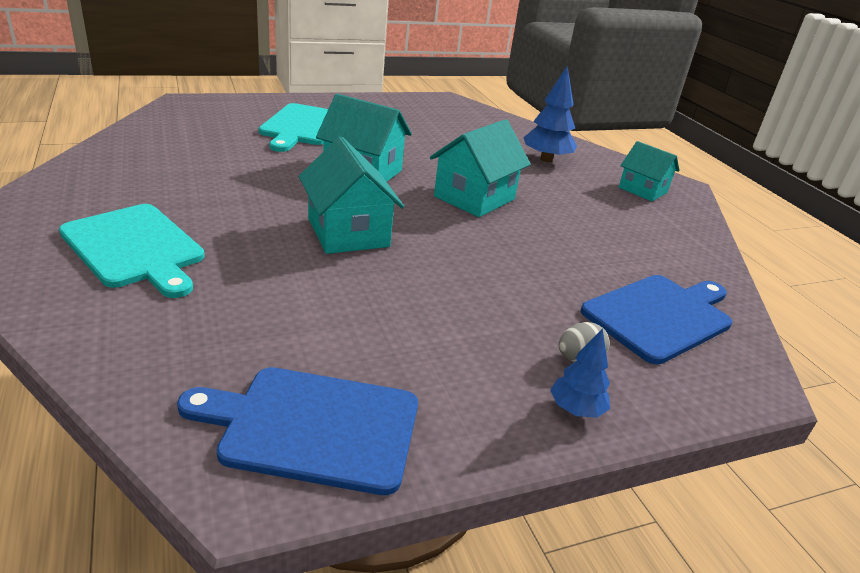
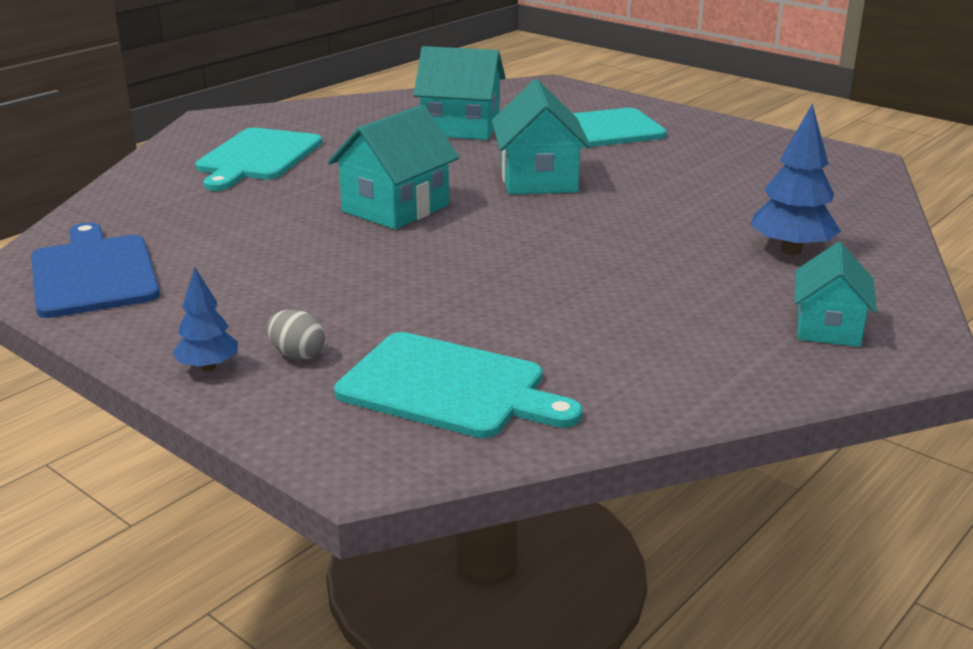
camera: 65 degrees right, 5 degrees down
(474, 198) = (579, 238): turquoise house -> turquoise house (460, 128)
(660, 316) = (448, 388): blue cutting board -> turquoise cutting board

